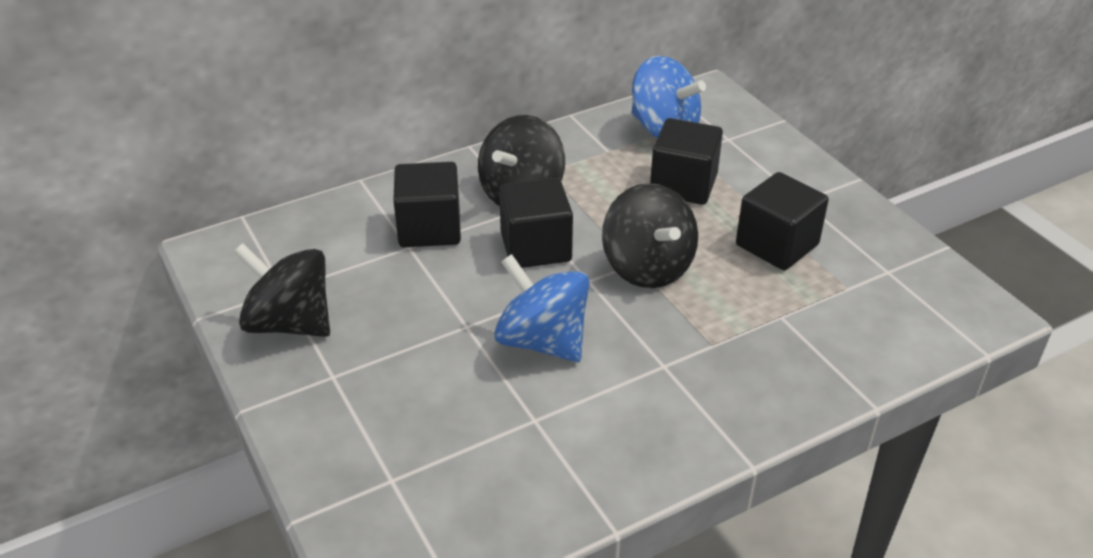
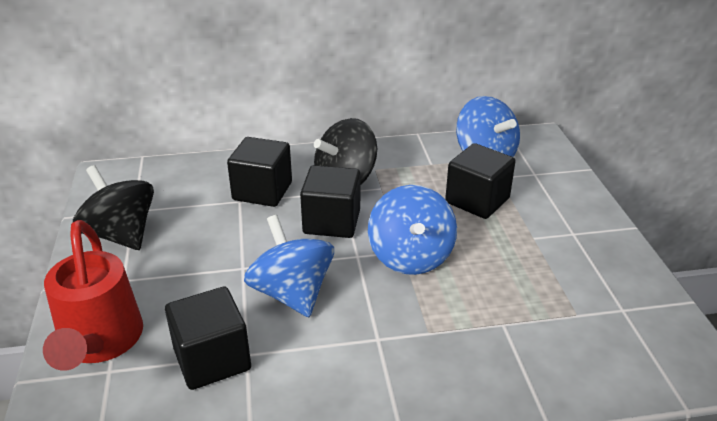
camera: 20 degrees right, 5 degrees down
(358, 454) = (99, 343): none -> red watering can
(647, 267) = (410, 257): black spinning top -> blue spinning top
(777, 245) = (531, 264): black cube -> black cube (212, 359)

